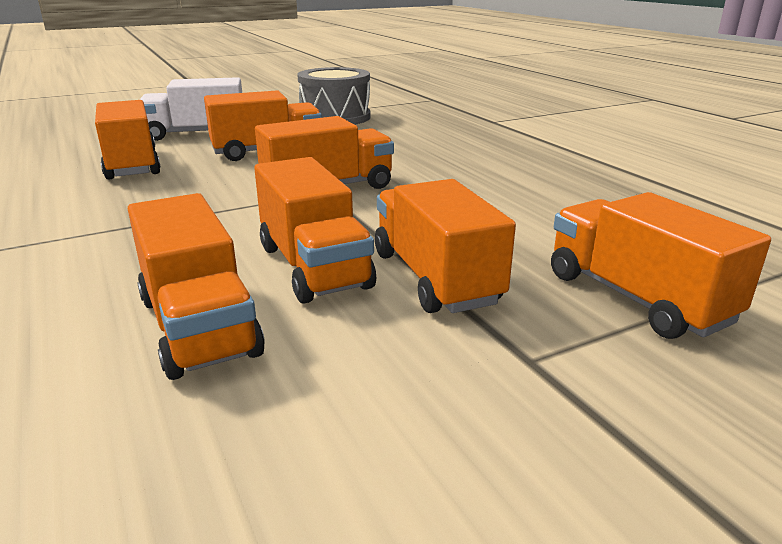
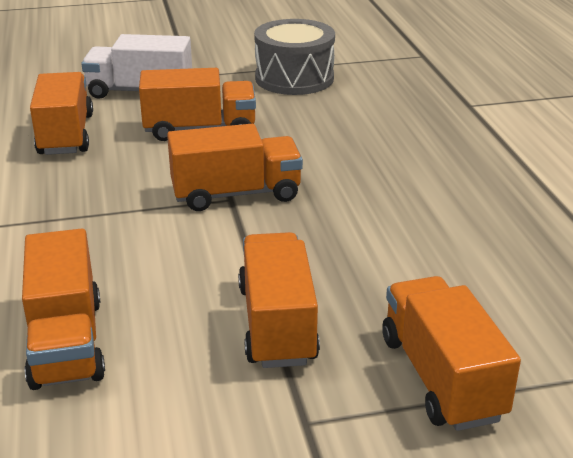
camera: 15 degrees right, 5 degrees up
(314, 266) = (180, 294): orange truck -> none

